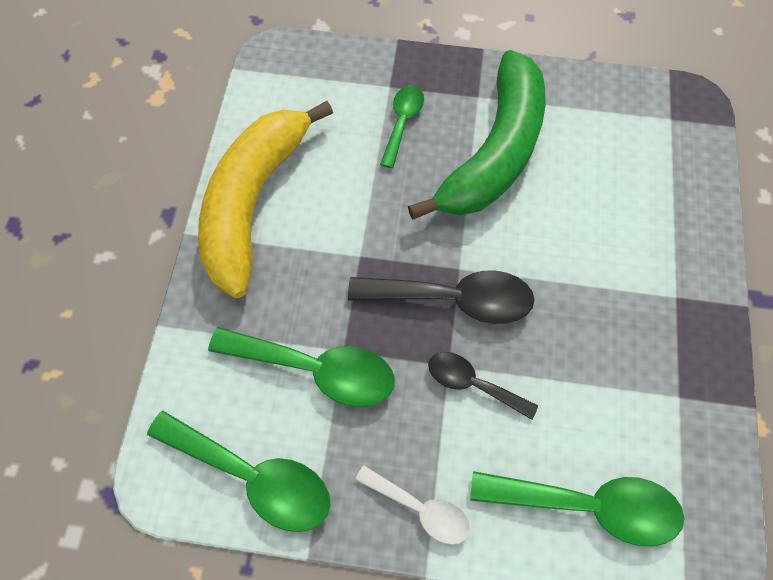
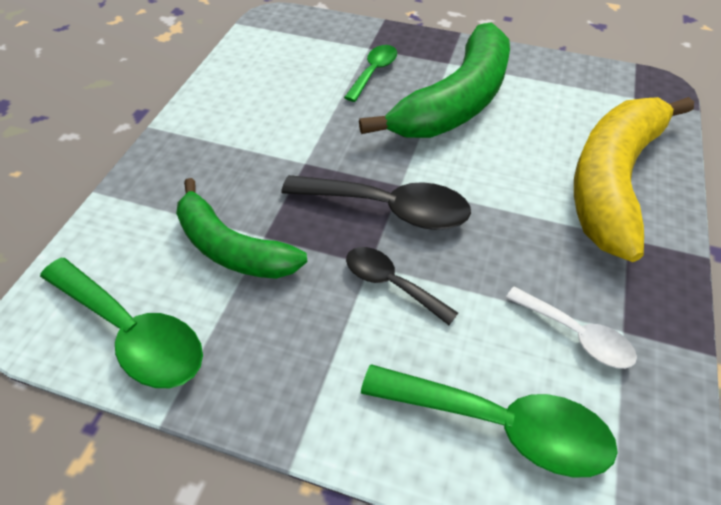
camera: 10 degrees right, 15 degrees down
(254, 202) = (219, 111): yellow banana -> yellow banana (612, 181)
(317, 369) = (232, 248): green spoon -> green banana
(421, 508) = (303, 395): white spoon -> white spoon (576, 335)

